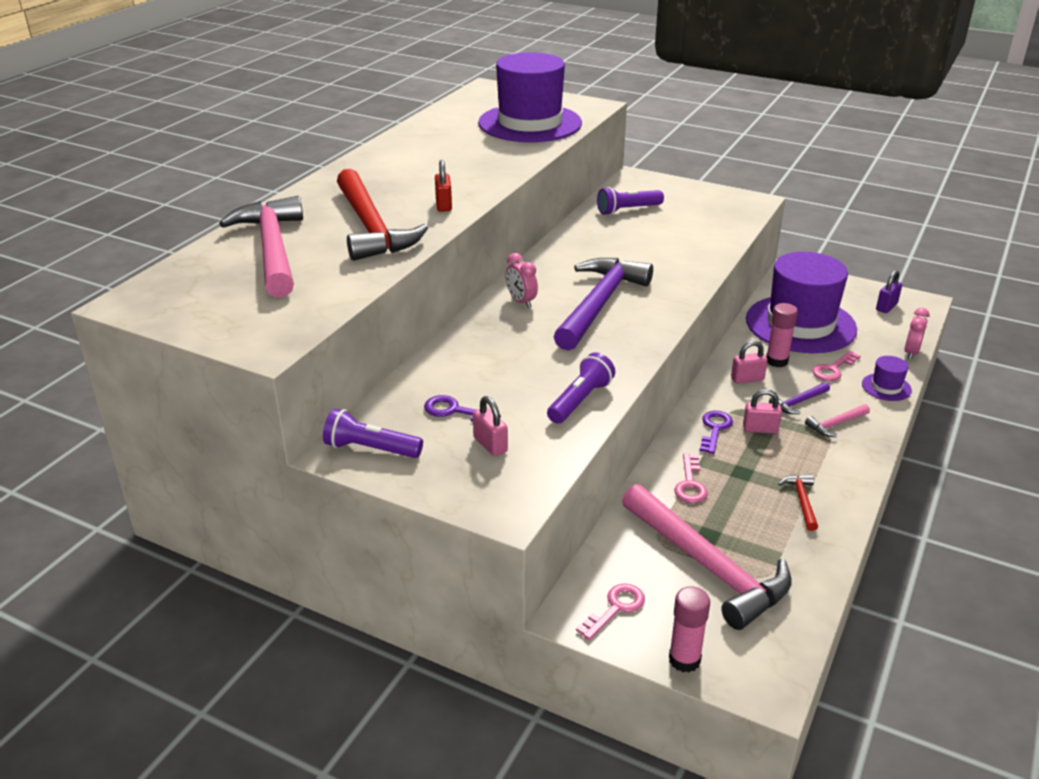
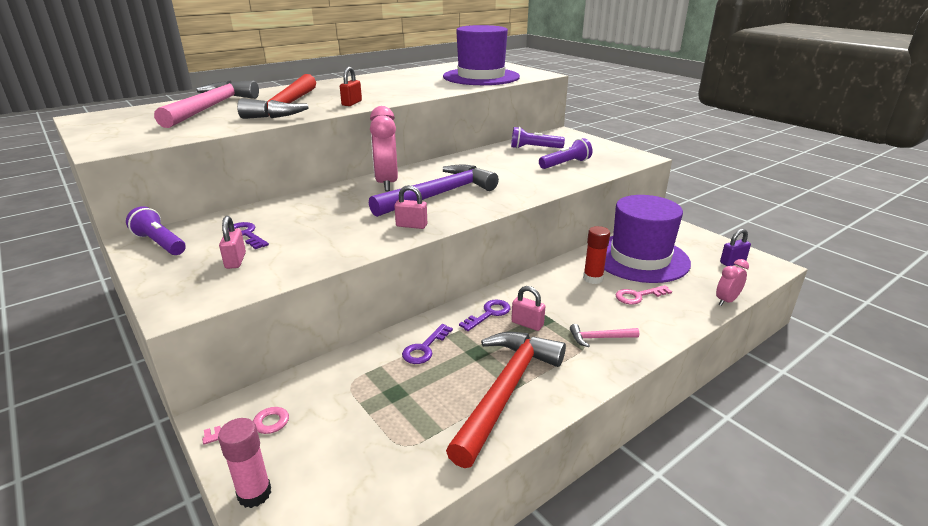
camera: 25 degrees right, 5 degrees down
(521, 302) = (386, 183): pink clock -> pink clock, size x1.89
(580, 400) = (339, 249): purple flashlight -> purple flashlight (565, 164)
(690, 484) = (425, 348): pink key -> purple key
(707, 566) = (366, 418): pink hammer -> none
(747, 379) = (554, 285): pink padlock -> pink padlock (411, 225)
(776, 361) = (593, 279): pink glue stick -> red glue stick
(798, 402) = (582, 313): purple hammer -> none
(801, 501) = (505, 391): red hammer -> red hammer, size x2.41
(886, 387) = (677, 321): purple hat -> none

